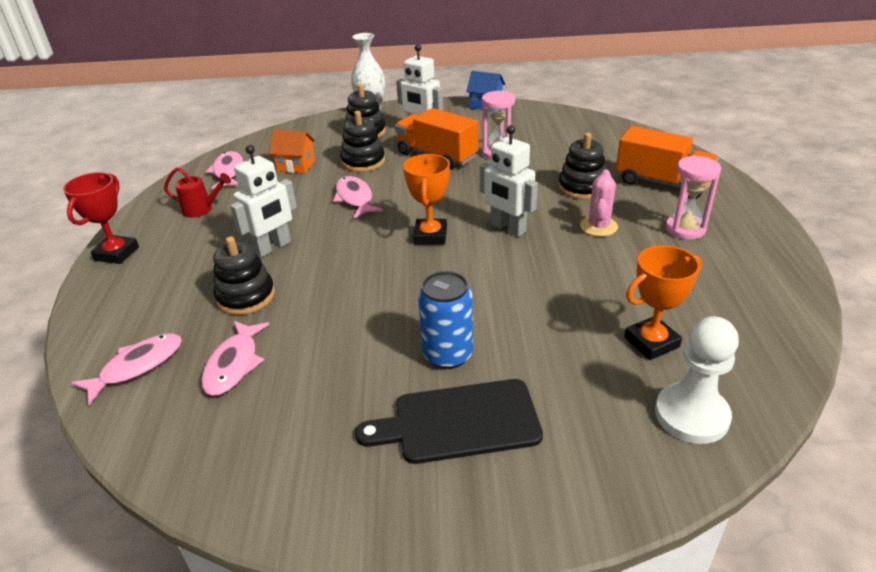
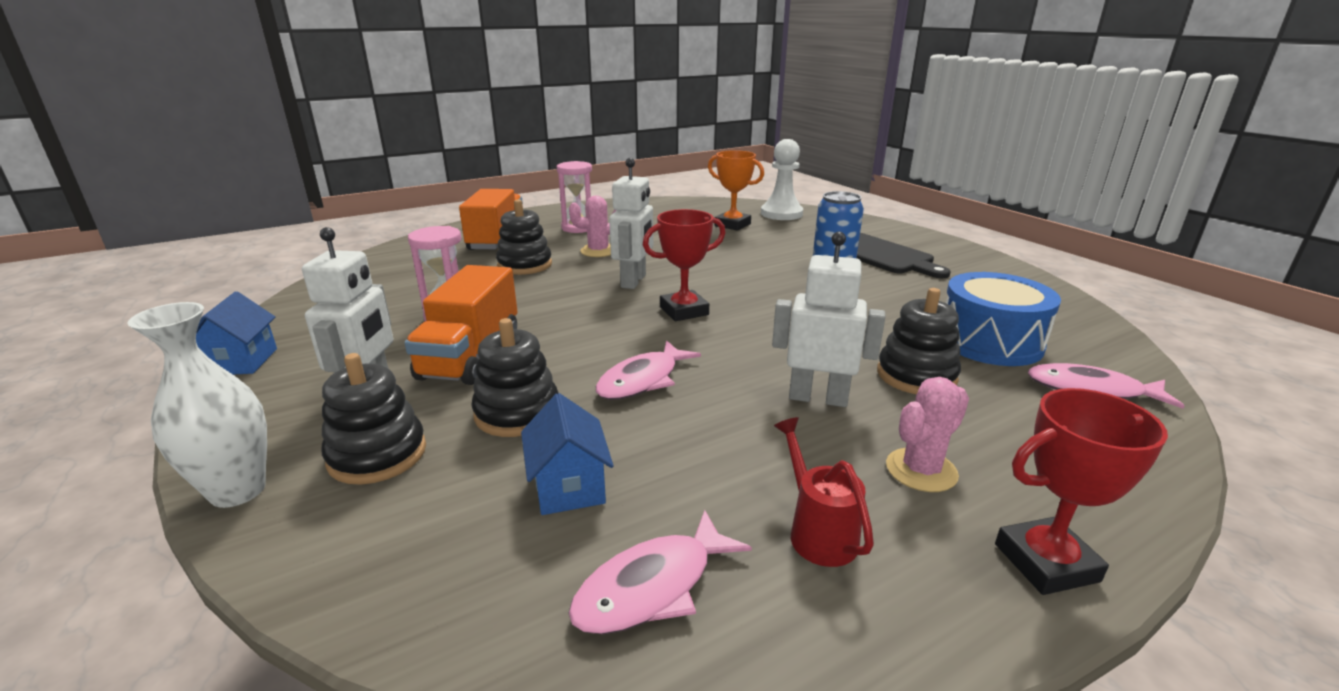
camera: 120 degrees left, 10 degrees down
(189, 251) = (921, 470): none -> pink cactus
(234, 364) = (989, 341): pink fish -> blue drum
(296, 166) = (569, 486): orange house -> blue house
(430, 236) = (684, 311): orange trophy -> red trophy

